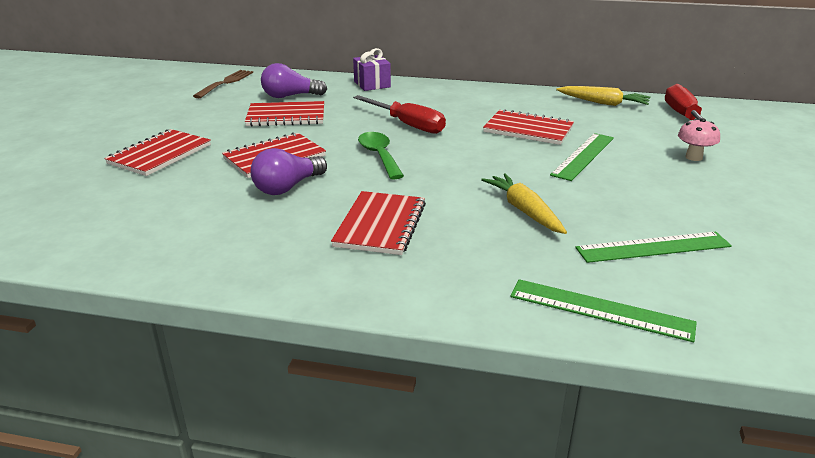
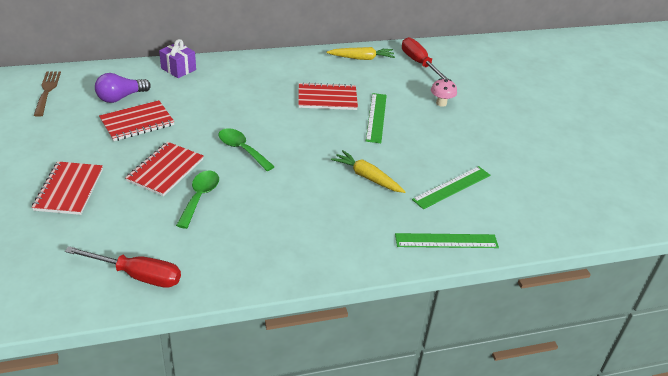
camera: 30 degrees left, 10 degrees up
(288, 187) = (200, 197): purple light bulb -> green spoon
(380, 225) = (288, 214): red notebook -> none
(407, 125) = (239, 112): red screwdriver -> red screwdriver (137, 275)

